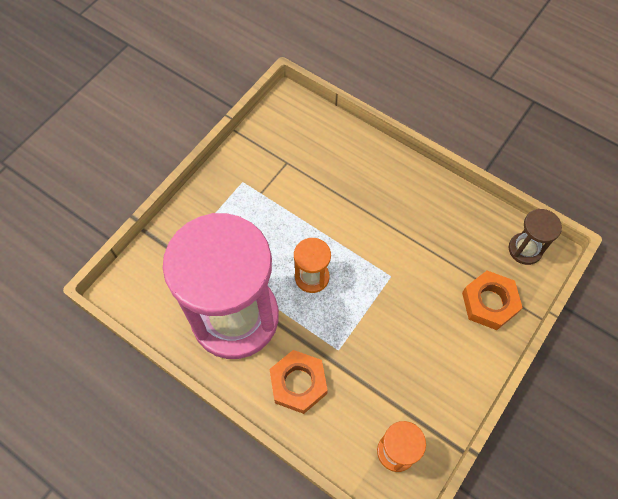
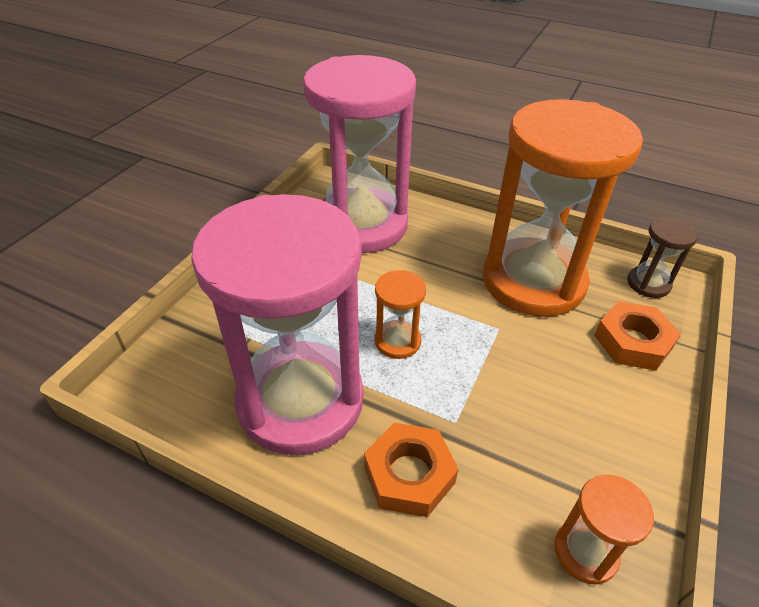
camera: 10 degrees left, 20 degrees down
(305, 154) = (361, 224): none -> pink hourglass
(431, 234) = (533, 281): none -> orange hourglass

